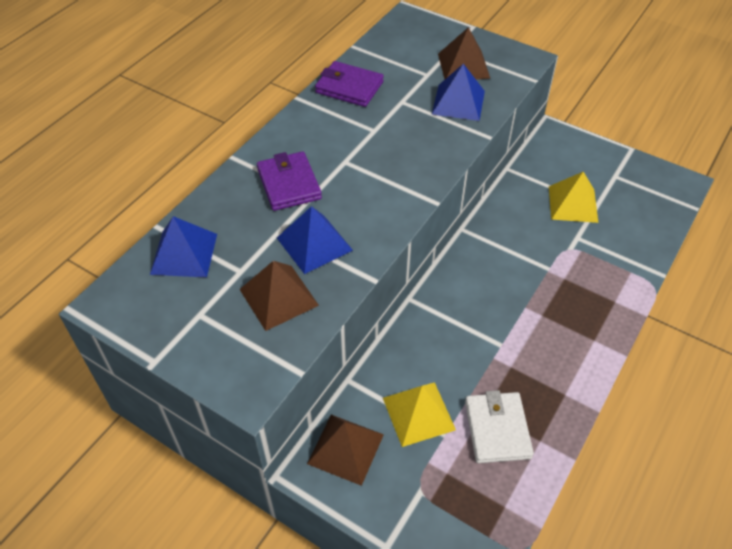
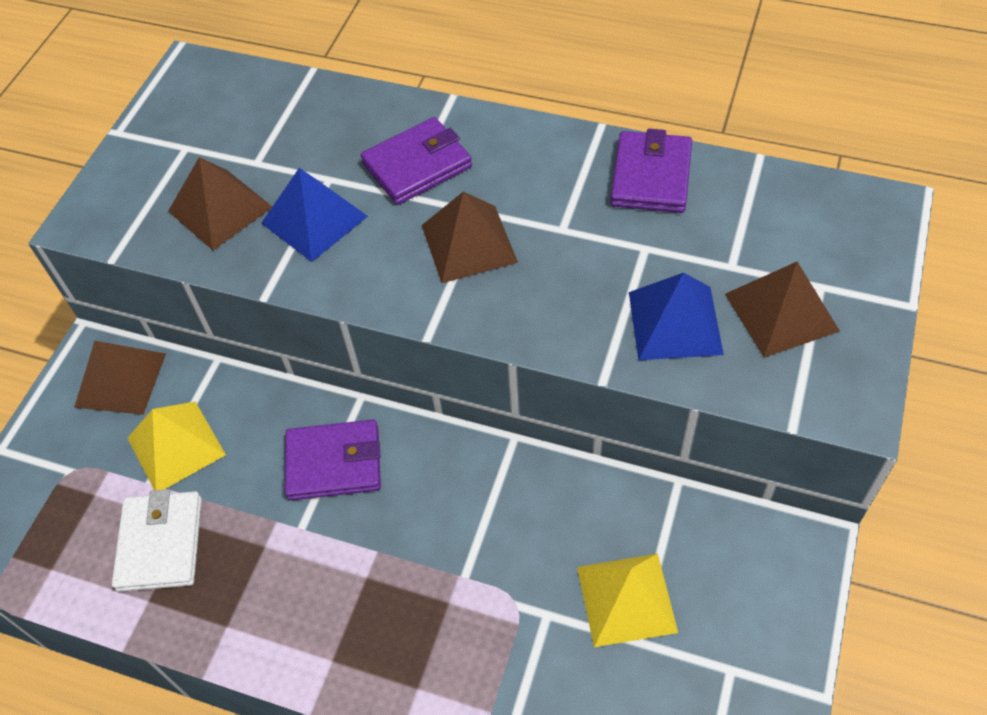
camera: 80 degrees right, 5 degrees up
(184, 254) = (273, 105): blue pyramid -> none
(368, 171) = (469, 243): none -> brown pyramid
(457, 320) = (334, 463): none -> purple wallet
(497, 429) = (160, 543): white wallet -> white wallet turned 75 degrees counterclockwise

